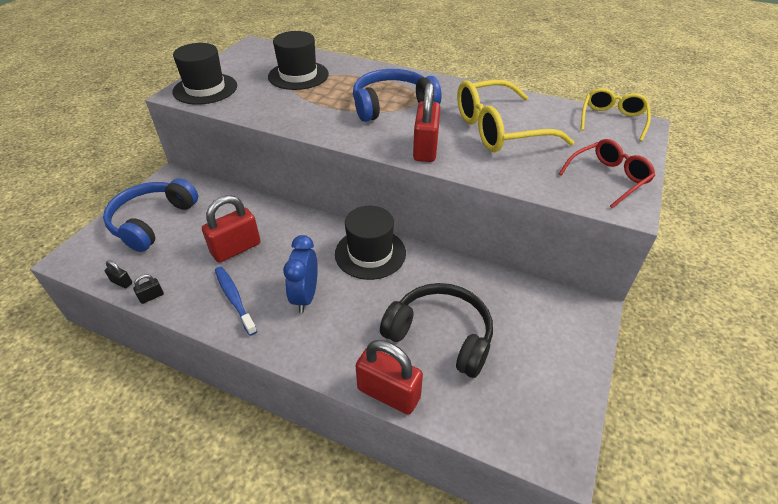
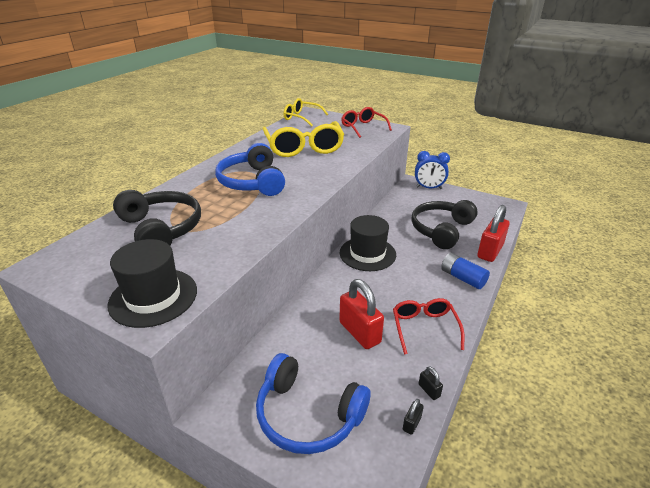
camera: 85 degrees left, 10 degrees down
(234, 299) = (424, 327): blue toothbrush -> red glasses
(298, 75) = (161, 229): black hat -> black headphones
(305, 296) = (416, 286): blue clock -> blue clock (429, 188)
(321, 347) = (462, 278): none -> blue battery
(425, 148) = (323, 173): red padlock -> none

